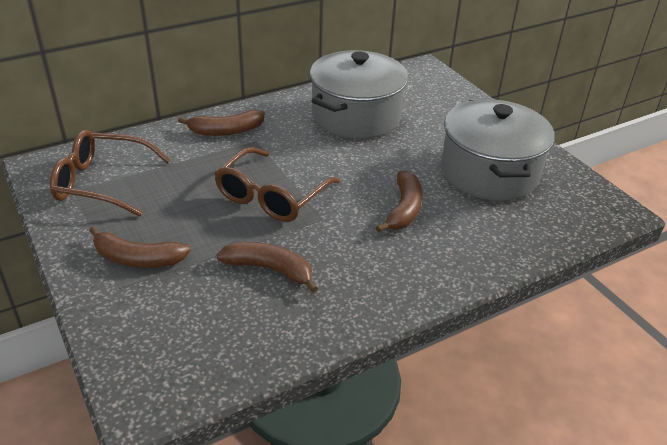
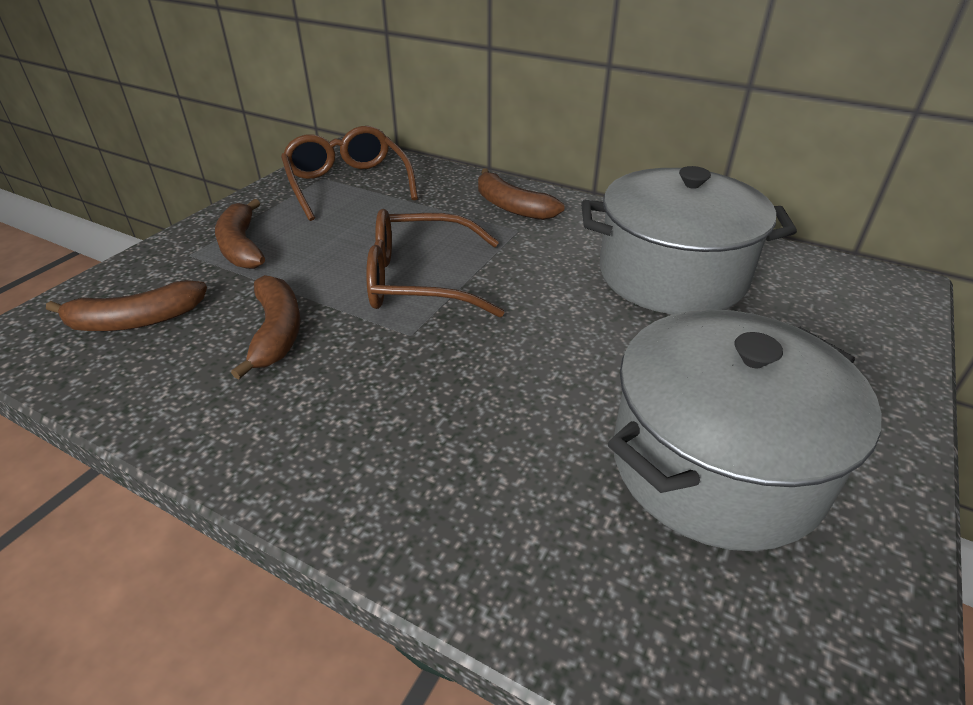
camera: 60 degrees right, 0 degrees up
(404, 209) = (502, 399): brown banana -> brown banana (136, 321)

